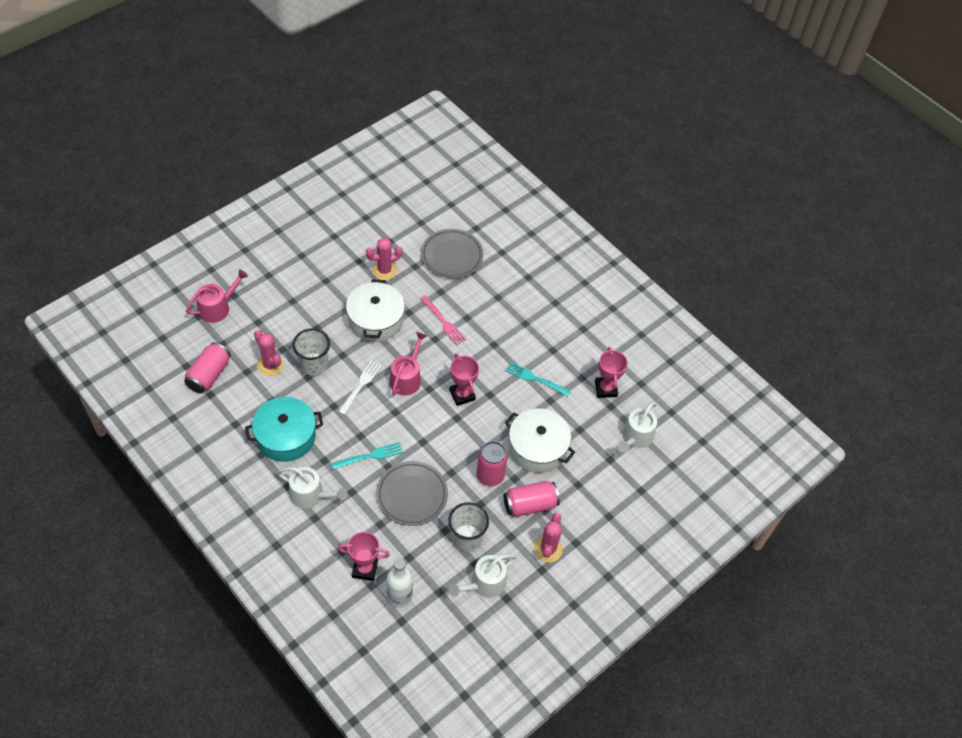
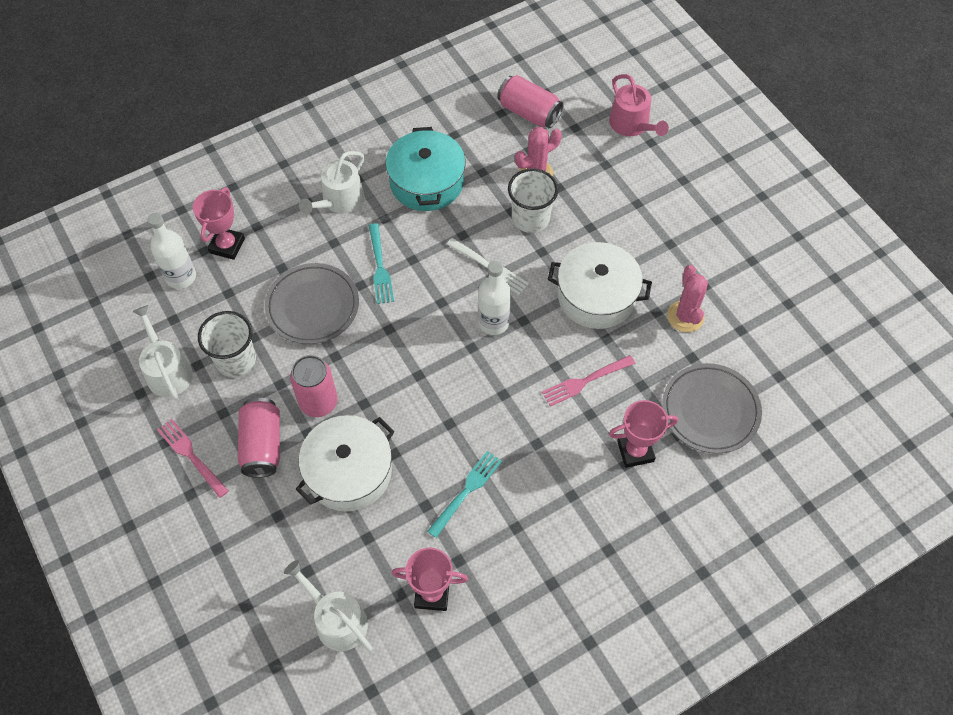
camera: 105 degrees right, 5 degrees up
(407, 378) = (493, 322): pink watering can -> white bottle
(462, 395) = (455, 387): pink trophy -> pink trophy (635, 451)
(548, 549) = (191, 456): pink cactus -> pink fork

